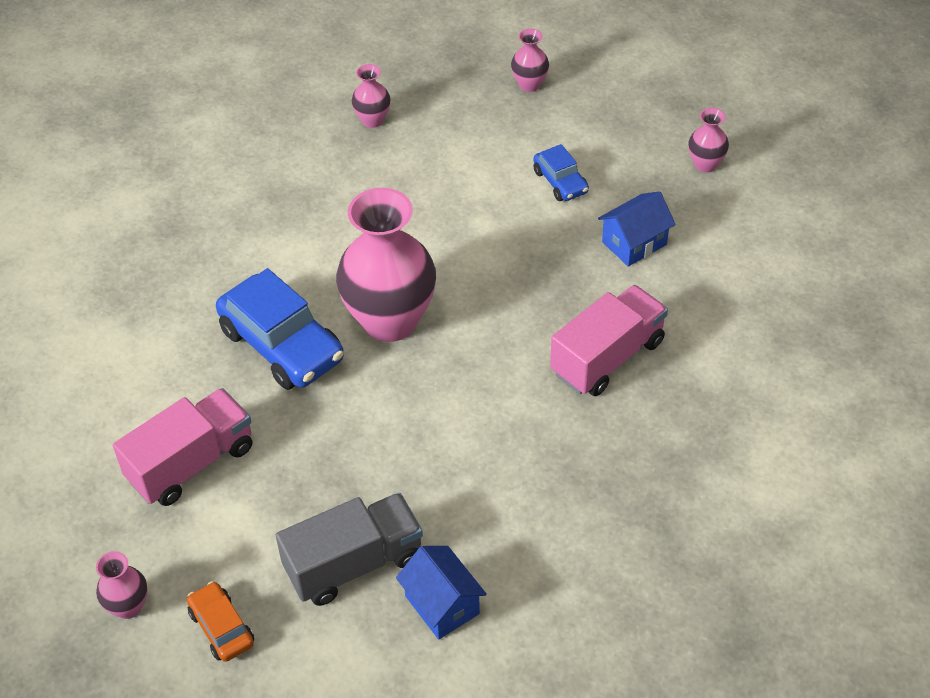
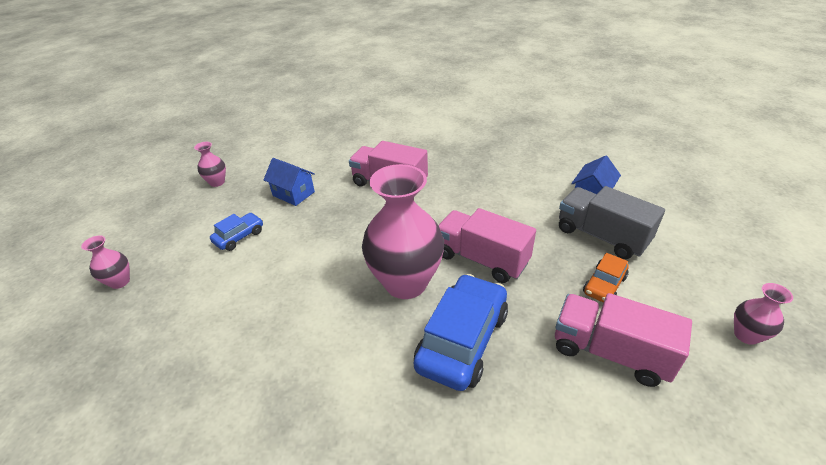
camera: 110 degrees left, 10 degrees down
(221, 628) = (701, 278): orange car -> orange car (604, 285)
(372, 120) = (159, 380): pink vase -> none
(387, 407) = (482, 259): none -> pink truck

